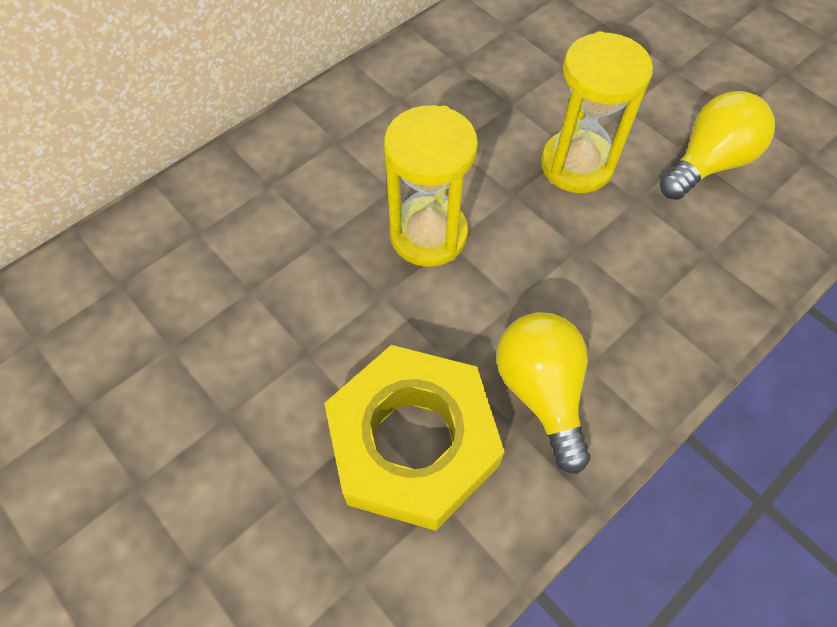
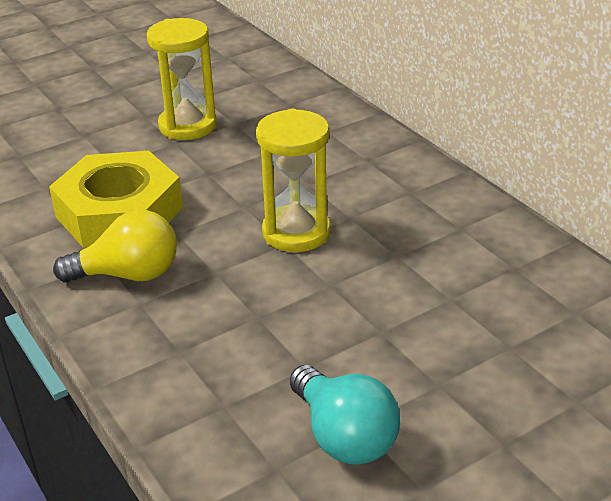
camera: 100 degrees right, 25 degrees down
(577, 165) = (359, 331): yellow hourglass -> yellow hourglass (187, 126)
(708, 163) = (344, 436): yellow light bulb -> turquoise light bulb

